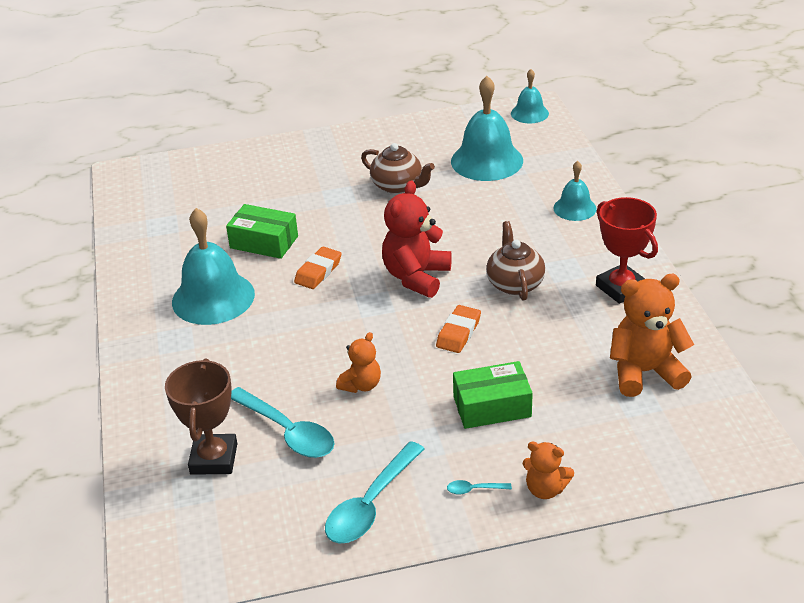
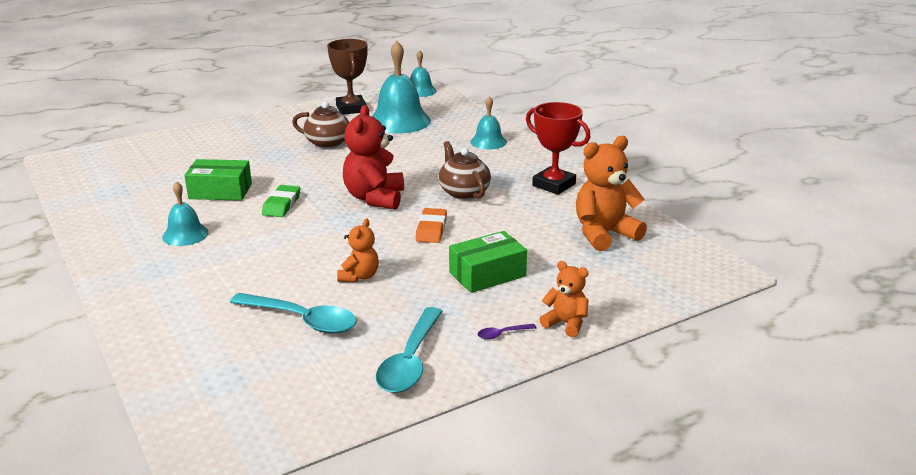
camera: 20 degrees left, 10 degrees down
(213, 297) = (185, 234): turquoise bell -> turquoise bell, size x0.56
(214, 459) = (235, 352): brown trophy -> brown trophy (351, 109)
(318, 271) = (281, 205): orange eraser -> green eraser
(474, 489) = (502, 334): turquoise spoon -> purple spoon
(545, 489) = (565, 323): orange teddy bear -> orange teddy bear turned 150 degrees counterclockwise

